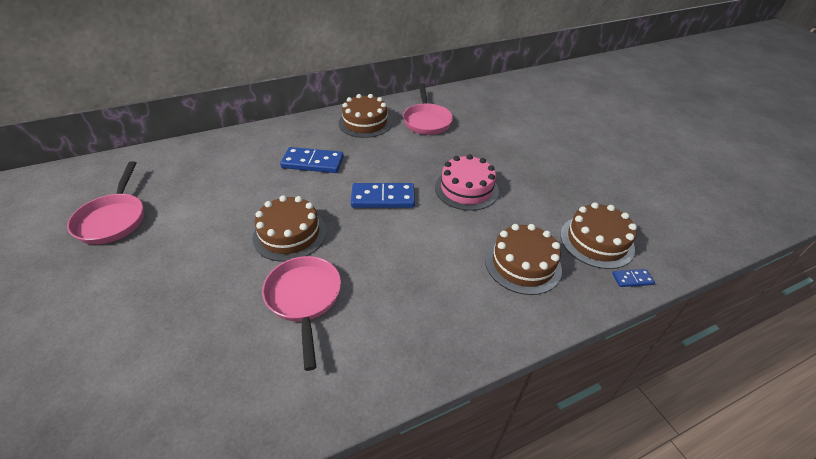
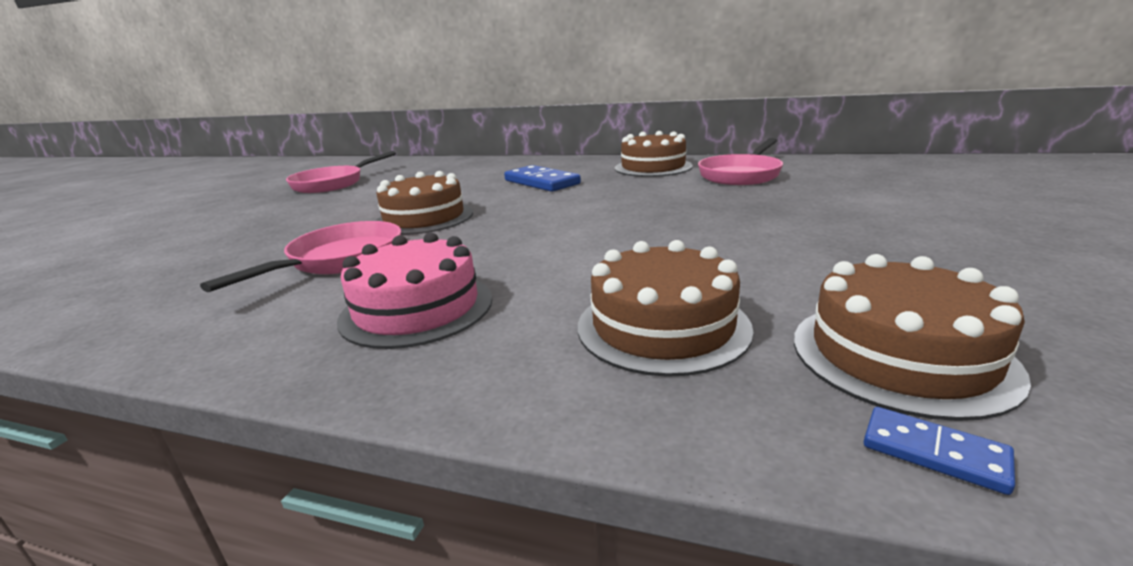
camera: 45 degrees right, 20 degrees down
(383, 198) = (567, 216): blue domino -> none
(466, 189) = (700, 232): pink cake -> pink cake (417, 308)

